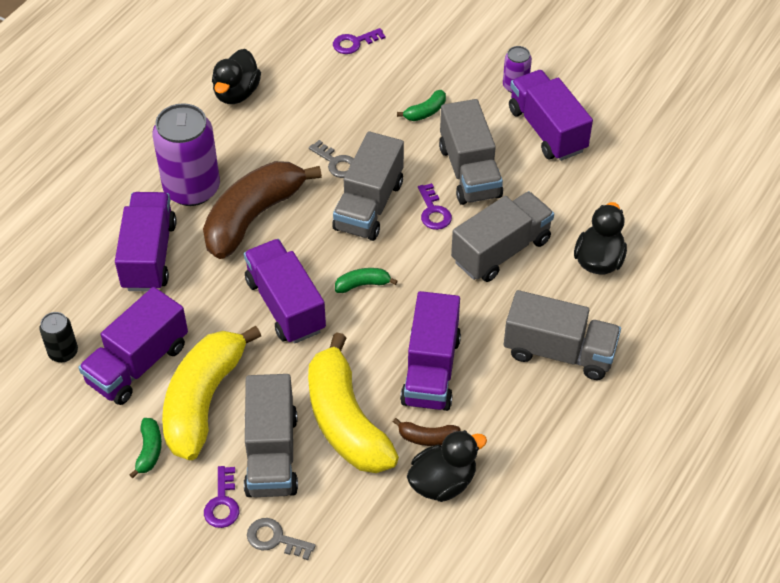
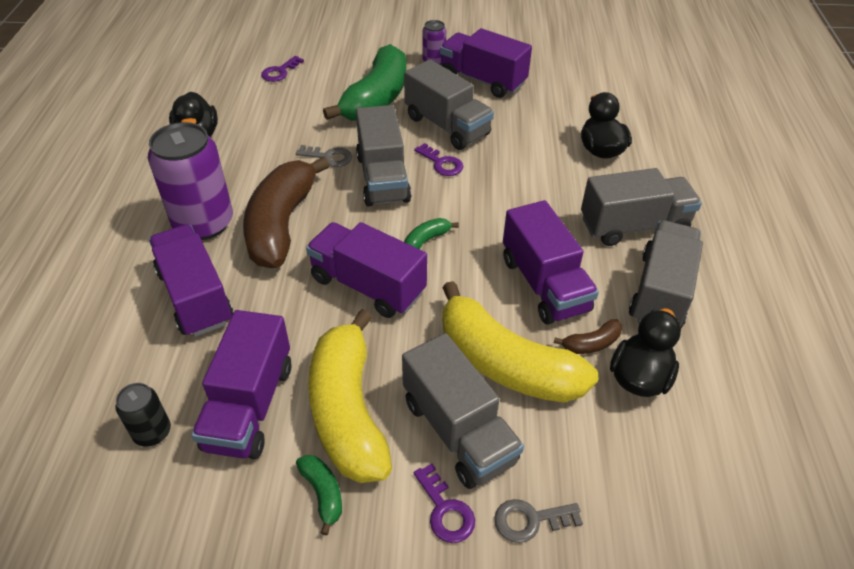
camera: 30 degrees left, 5 degrees down
(425, 112) = (377, 98): green banana -> green banana, size x2.45
(501, 250) = (521, 171): grey truck -> grey truck (660, 292)

